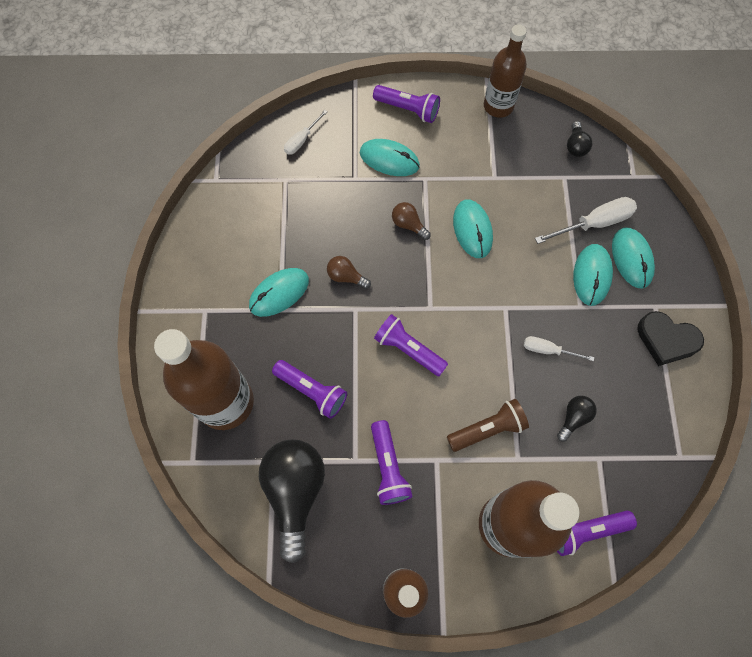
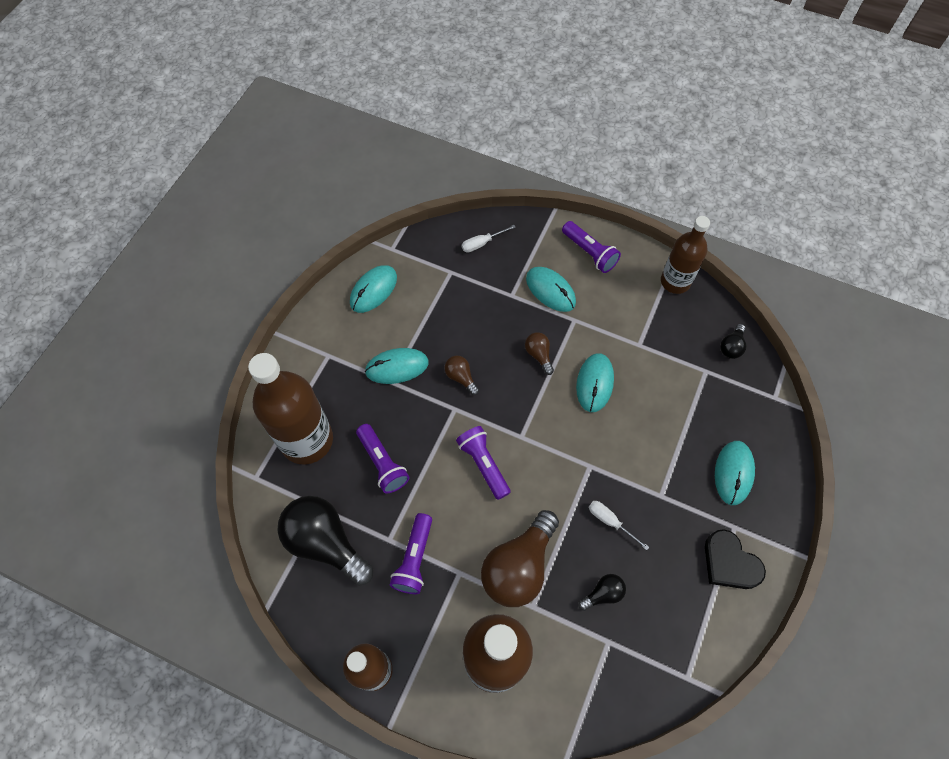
camera: 25 degrees right, 5 degrees down
(295, 492) = (325, 543): black light bulb -> black light bulb turned 75 degrees counterclockwise
(488, 429) = (519, 567): brown flashlight -> brown light bulb
(585, 530) = (562, 700): purple flashlight -> none
(592, 275) = (686, 472): turquoise mouse -> turquoise mouse (373, 290)
(594, 223) = (713, 425): white screwdriver -> none

